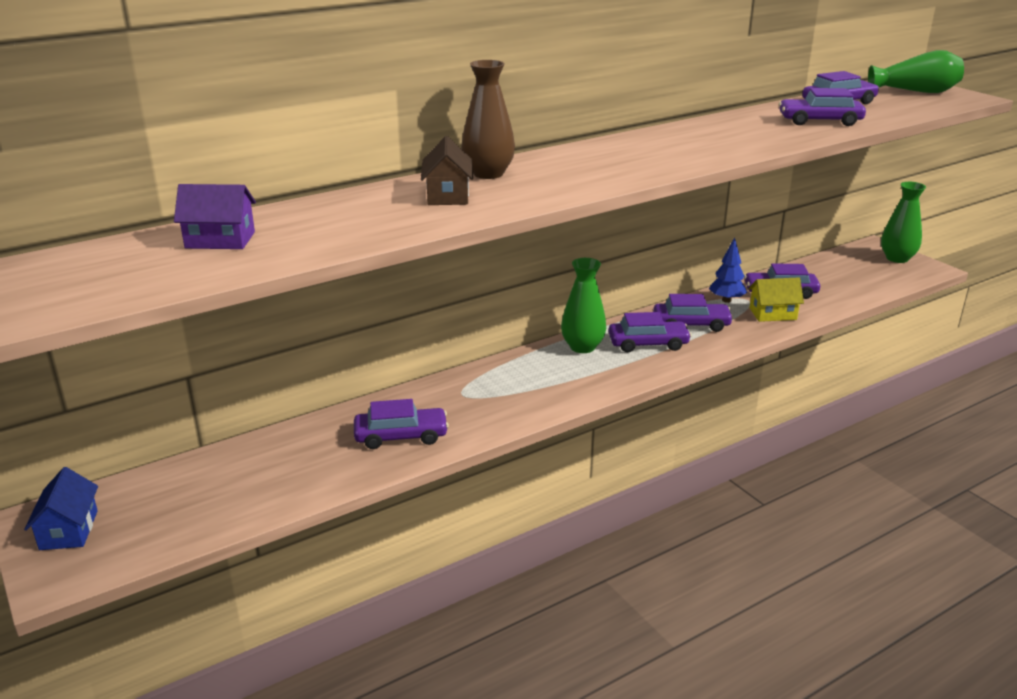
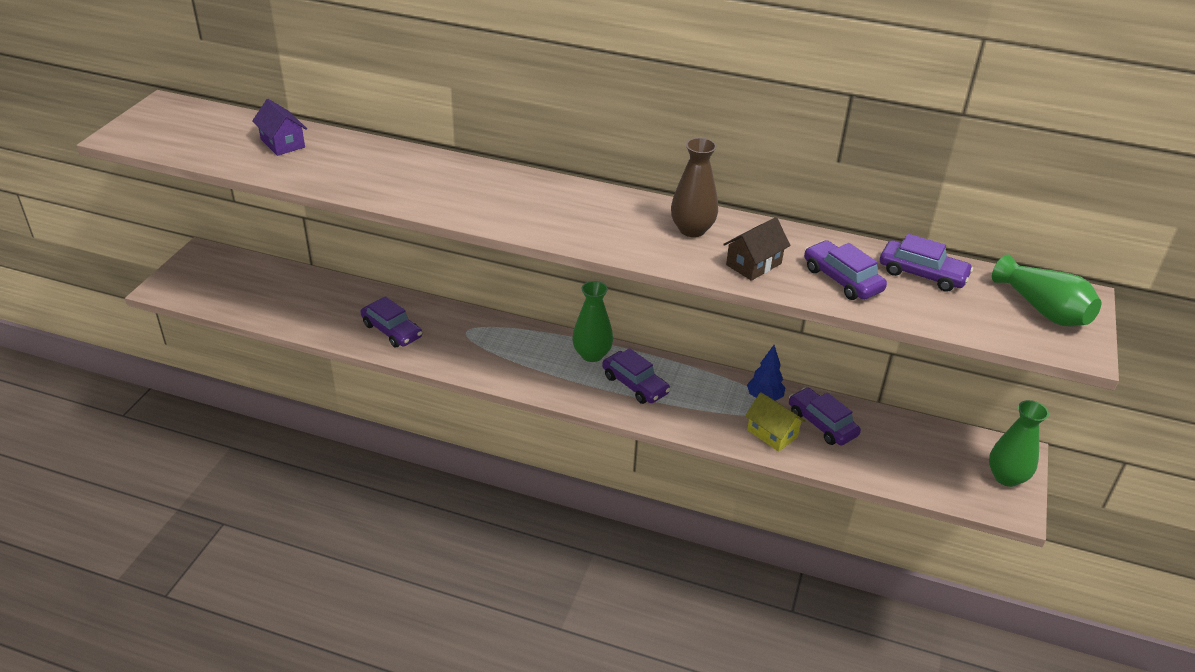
camera: 50 degrees right, 10 degrees up
(69, 530) = (202, 268): blue house -> none
(448, 195) = (436, 181): brown house -> brown house (753, 264)
(488, 174) = (497, 179): brown vase -> brown vase (692, 229)
(691, 324) = (695, 394): purple car -> none

